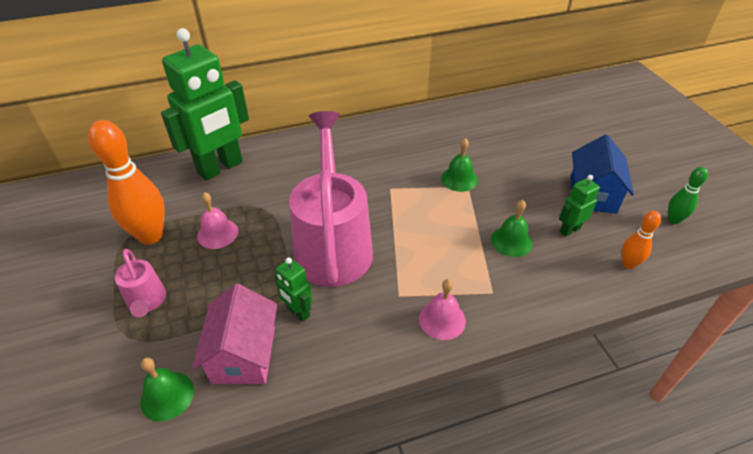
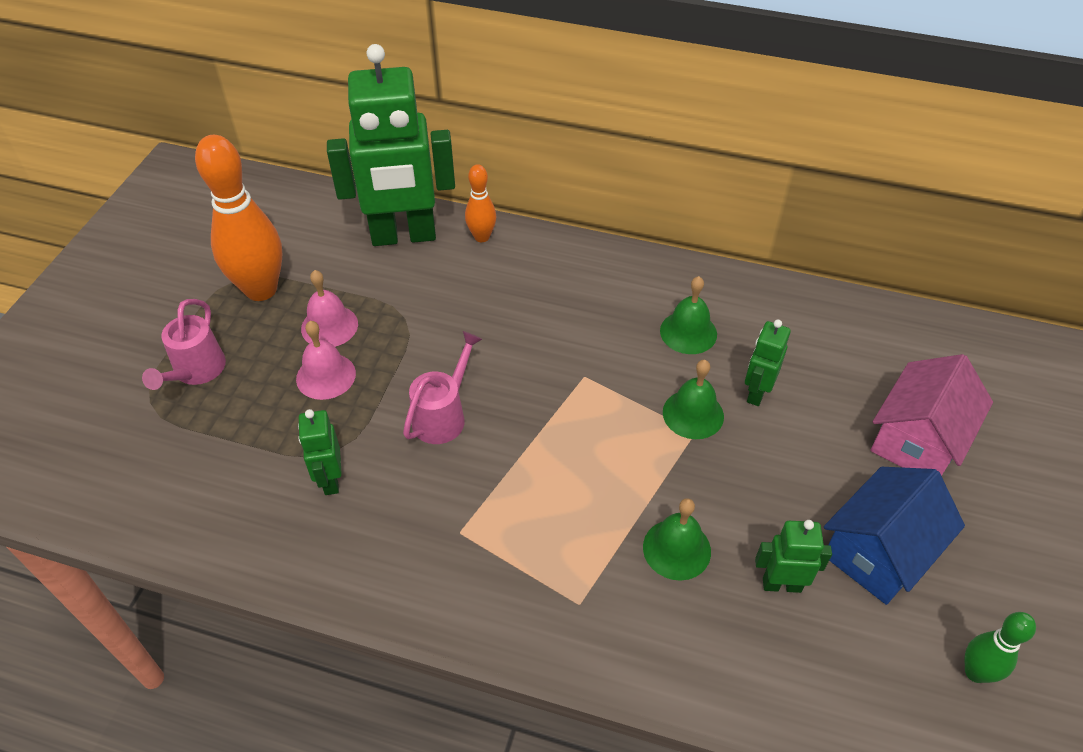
camera: 35 degrees right, 5 degrees up
(167, 396) = (133, 493): green bell -> green bell (688, 332)
(244, 355) = (236, 495): pink house -> pink house (917, 440)
(333, 244) = (443, 415): pink watering can -> pink watering can, size x0.46
(442, 319) = (482, 597): pink bell -> pink bell (326, 376)
(478, 156) = (756, 393): none -> green robot
(628, 264) = (819, 690): orange bowling pin -> orange bowling pin (482, 237)

